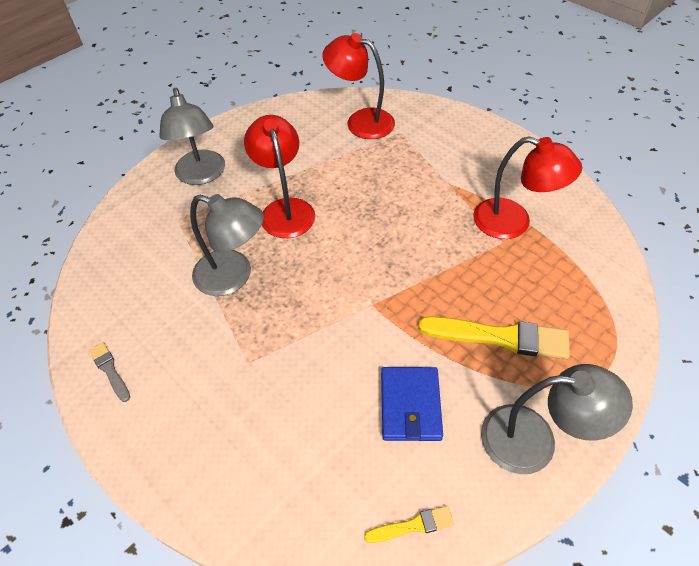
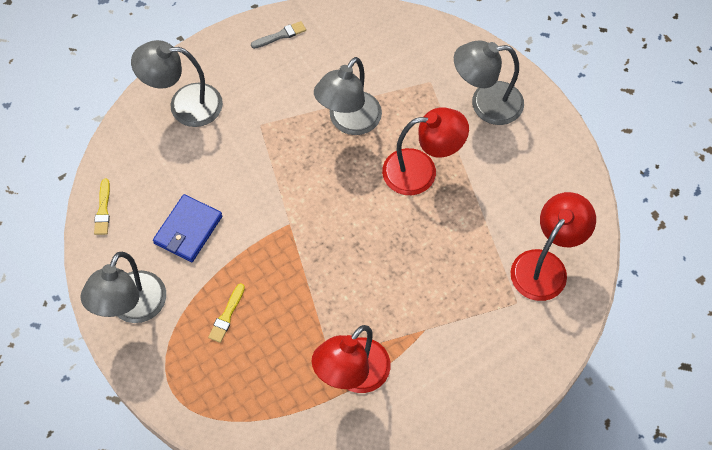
camera: 100 degrees right, 10 degrees up
(226, 462) = (184, 105): none -> grey lamp
(410, 405) = (188, 230): blue wallet -> blue wallet turned 75 degrees counterclockwise
(499, 337) = (227, 315): yellow brush -> yellow brush, size x0.50

